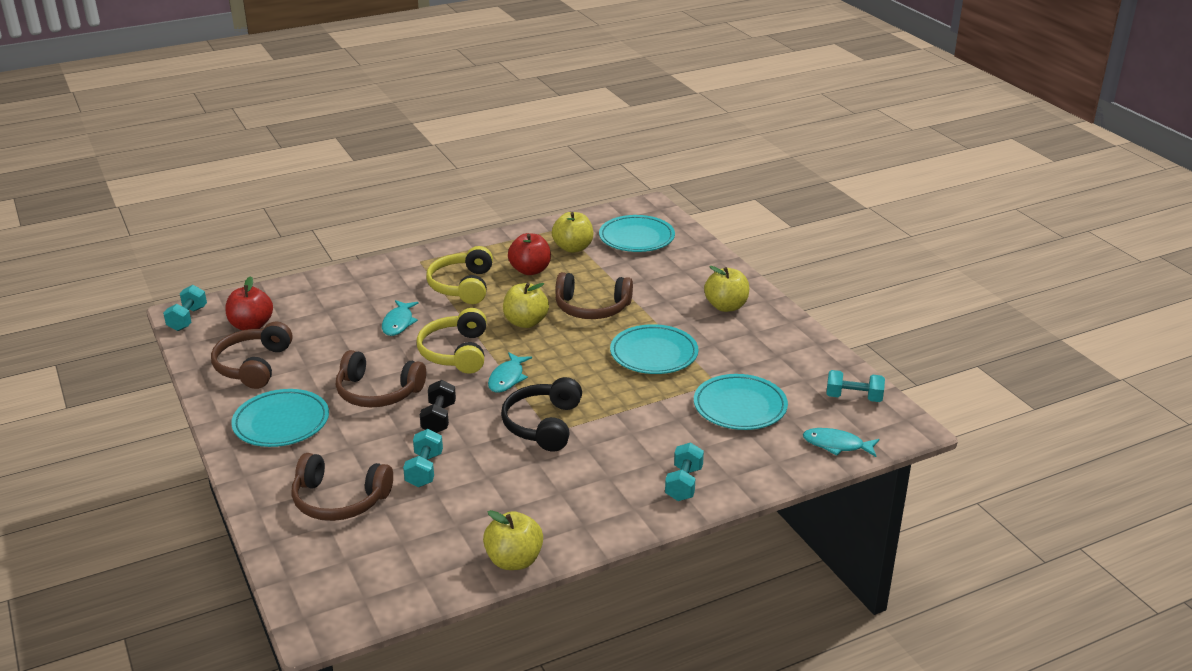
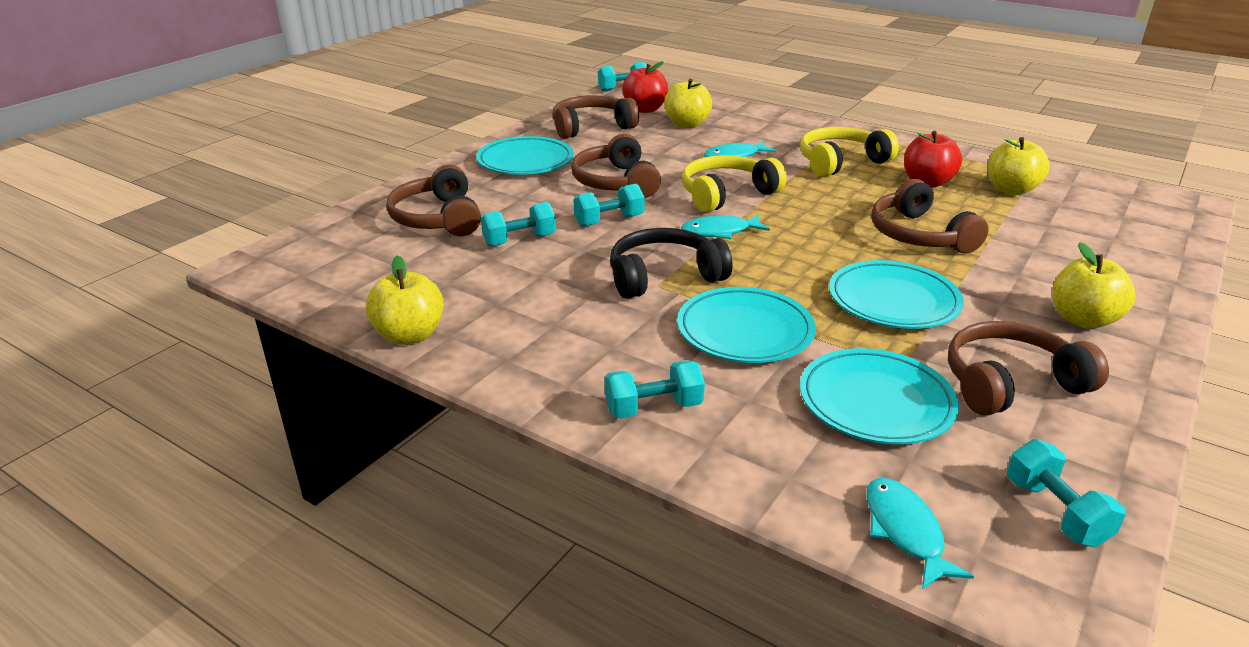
camera: 60 degrees right, 0 degrees up
(439, 418) = (609, 221): black dumbbell -> turquoise dumbbell
(525, 322) = (831, 210): yellow apple -> yellow apple (687, 124)
(636, 238) = (1106, 216): turquoise plate -> turquoise plate (745, 331)
(758, 358) = (1010, 383): none -> brown headphones

